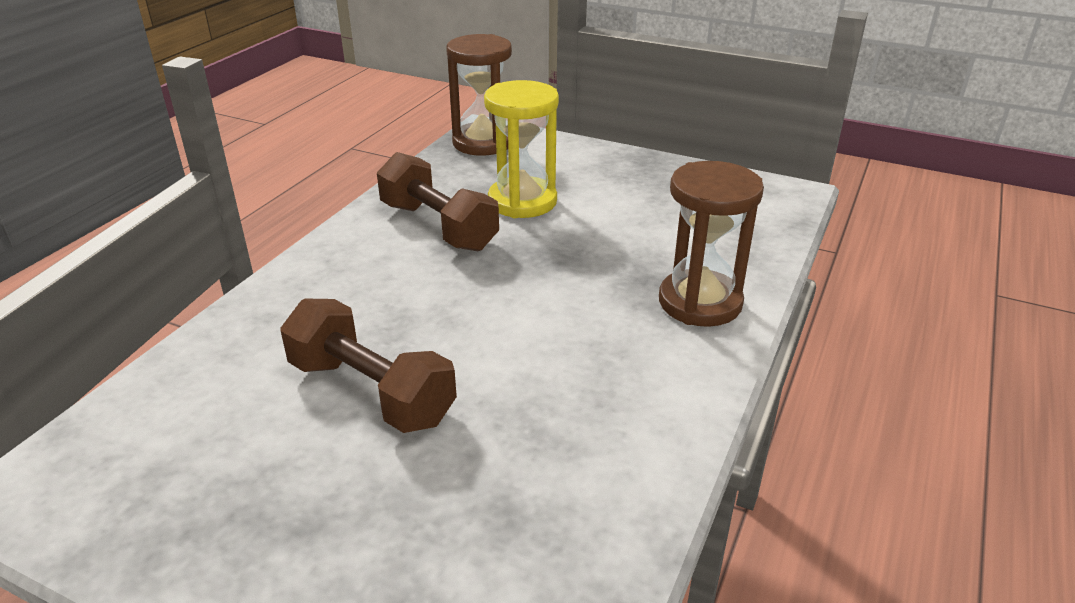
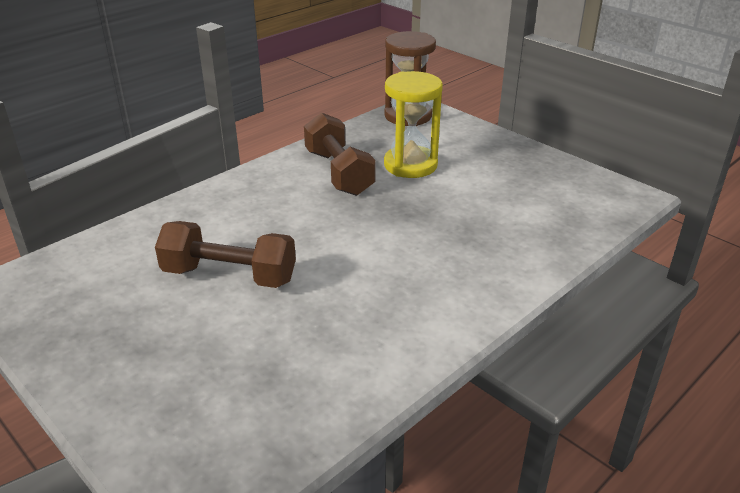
camera: 20 degrees right, 0 degrees up
(371, 392) = (229, 275): brown dumbbell -> brown dumbbell turned 45 degrees counterclockwise
(700, 302) = (498, 266): brown hourglass -> none

